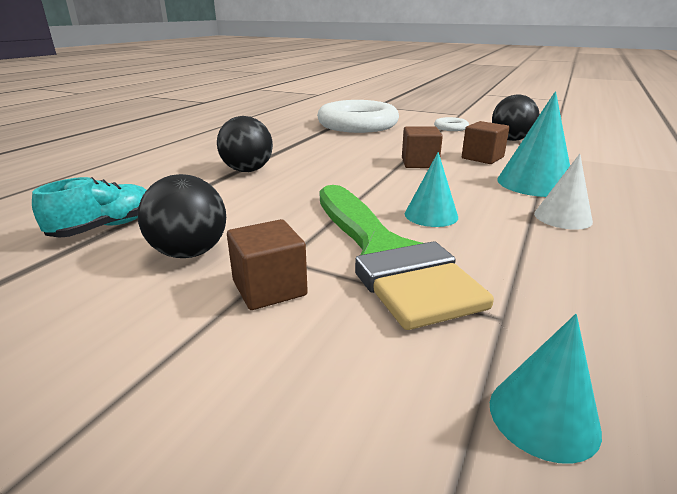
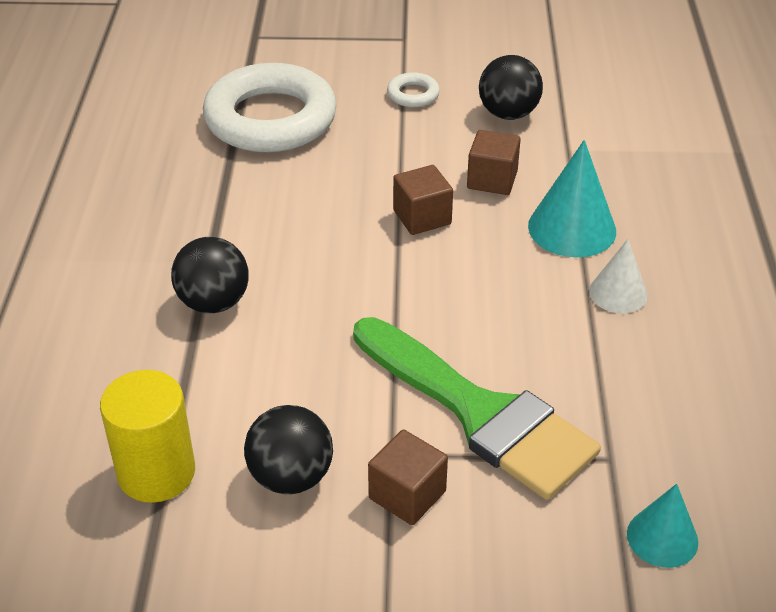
camera: 25 degrees left, 15 degrees up
(105, 227) = (156, 472): turquoise shoe -> yellow cylinder
(431, 215) = (490, 331): turquoise cone -> none

